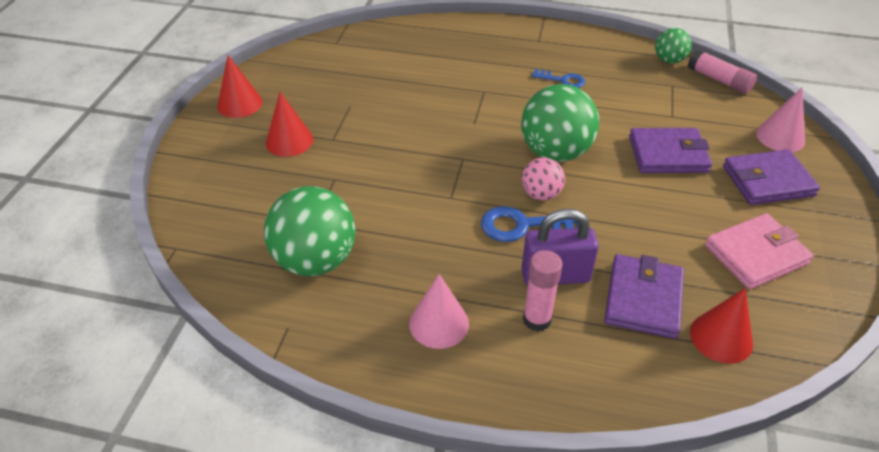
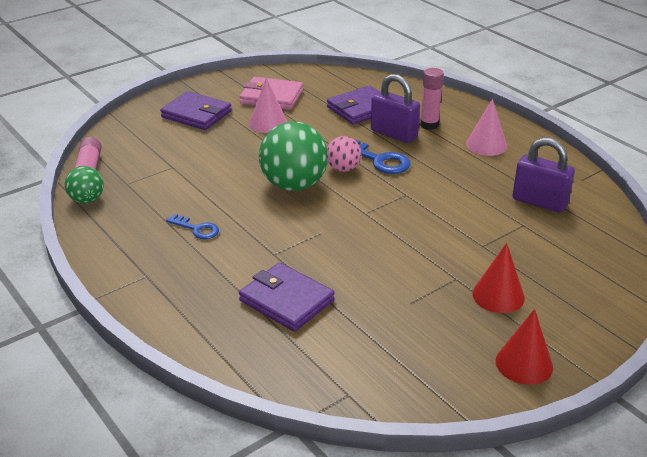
camera: 140 degrees left, 10 degrees down
(315, 260) = (539, 202): green ball -> purple padlock
(562, 80) = (196, 229): blue key -> blue key turned 150 degrees clockwise
(668, 154) = (223, 150): purple wallet -> purple wallet (286, 300)
(721, 337) = (346, 85): red cone -> none
(780, 137) = (137, 126): pink cone -> pink cone (268, 123)

